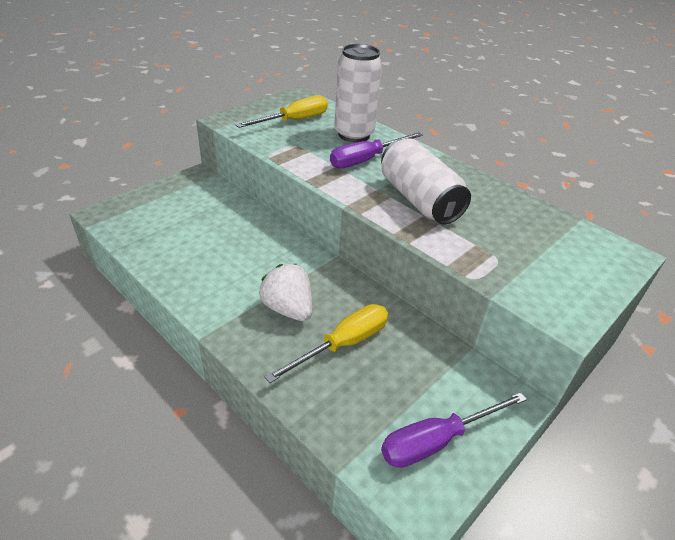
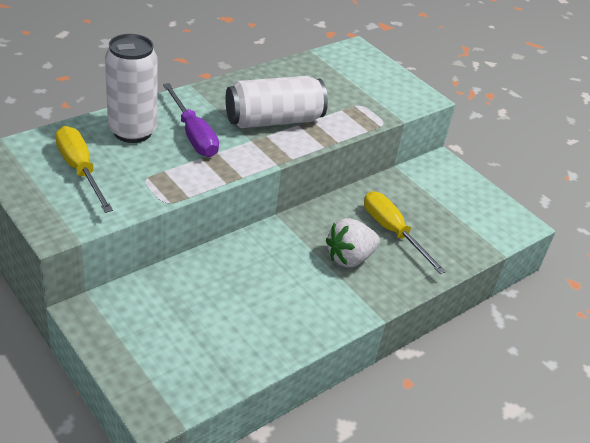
camera: 85 degrees left, 0 degrees up
(437, 440) = (477, 205): purple screwdriver -> none

